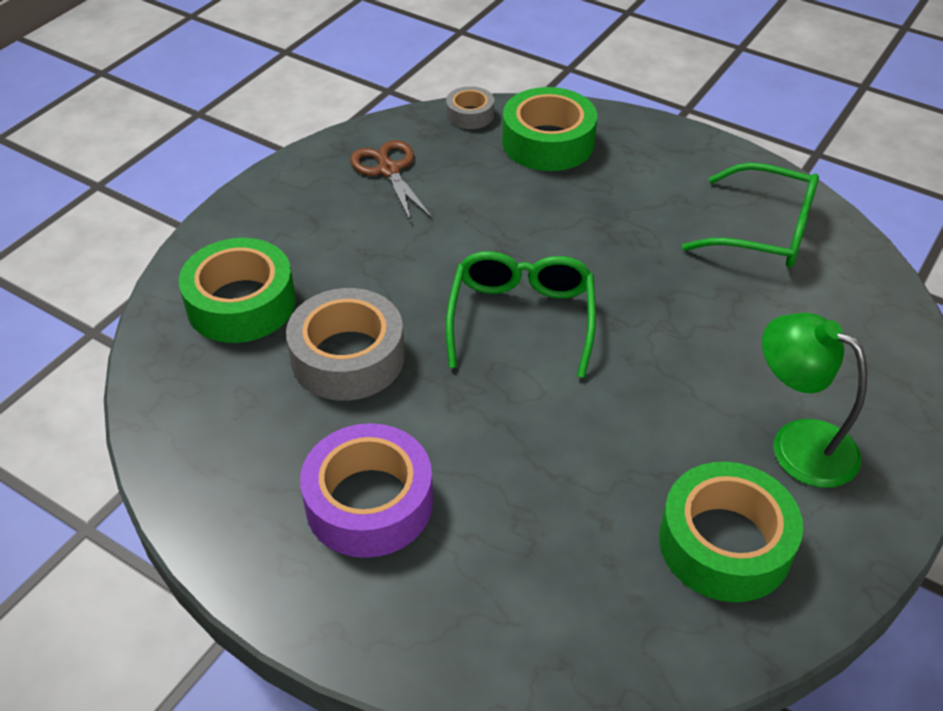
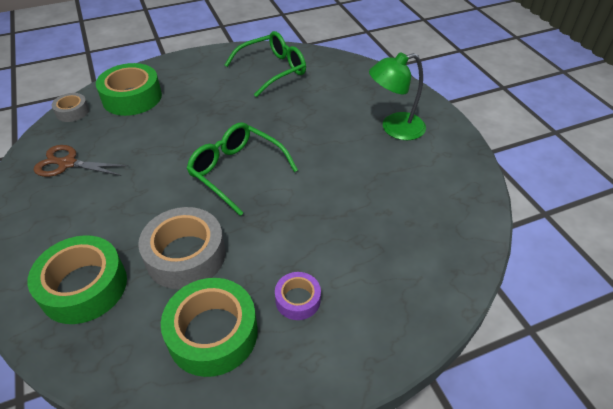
camera: 55 degrees left, 0 degrees up
(369, 502) = (298, 300): purple tape -> purple tape, size x0.53
(725, 543) = (428, 179): green tape -> green tape (213, 333)

